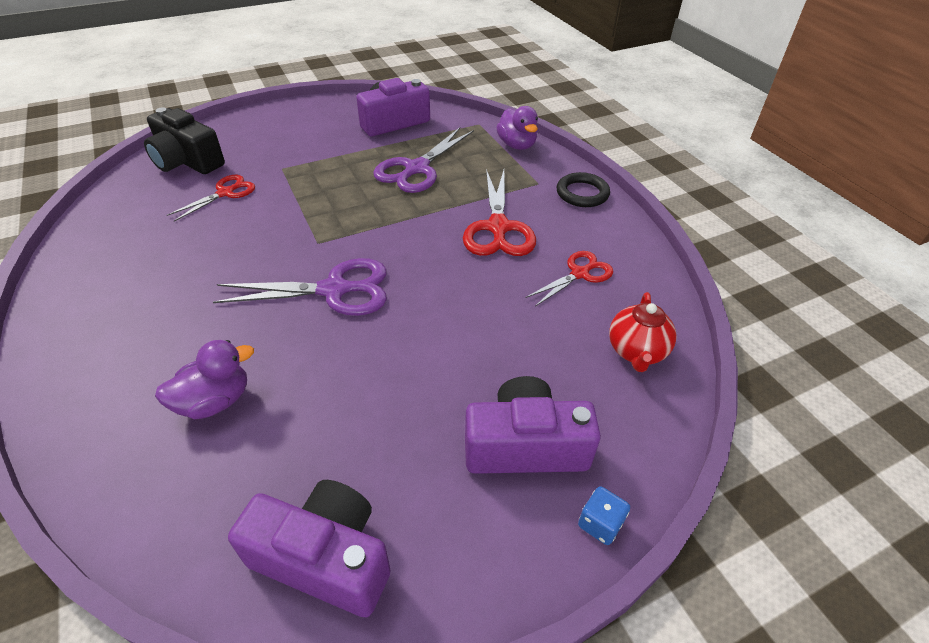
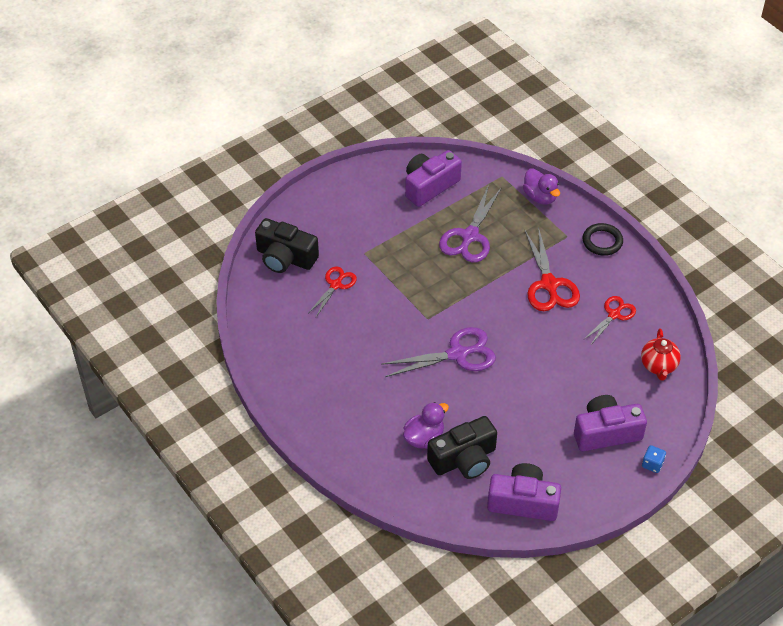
camera: 10 degrees left, 5 degrees up
(259, 450) = (464, 459): none -> black camera

